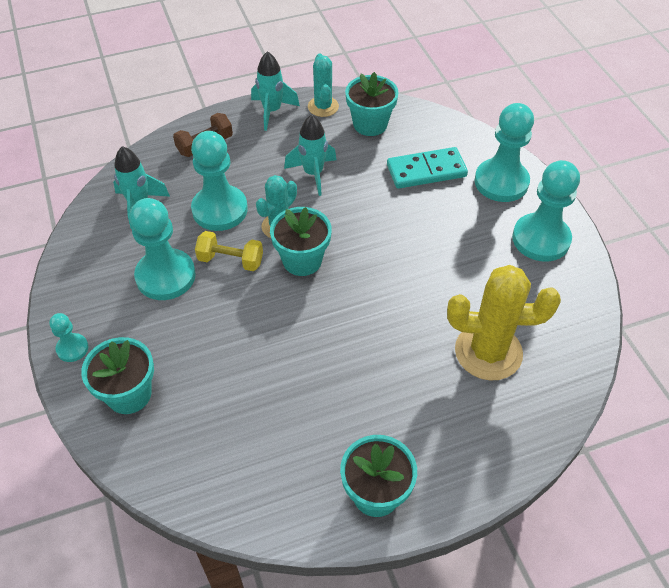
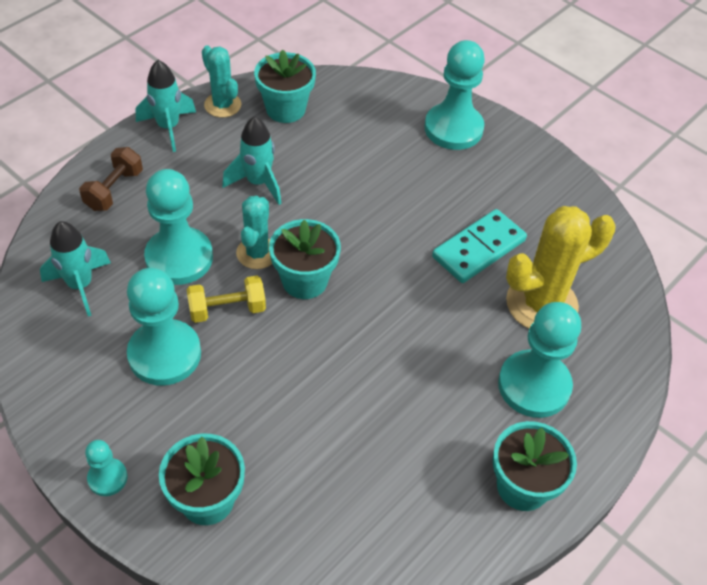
camera: 30 degrees left, 0 degrees up
(426, 171) = (373, 141): turquoise domino -> turquoise domino (478, 248)
(541, 239) = (523, 174): turquoise pawn -> turquoise pawn (534, 385)

